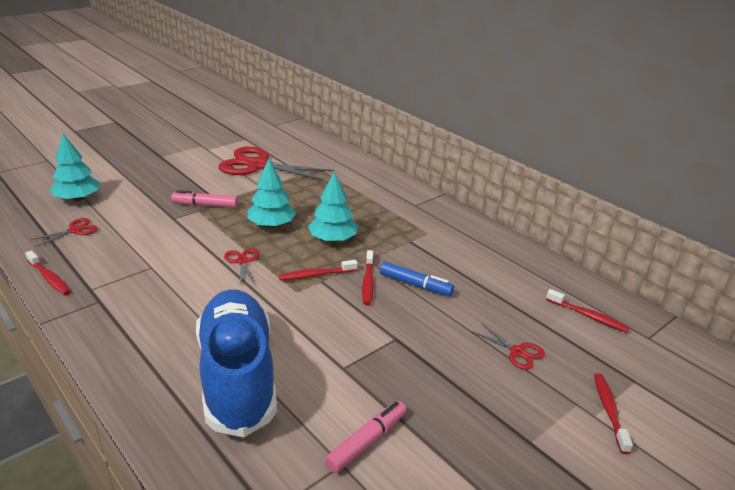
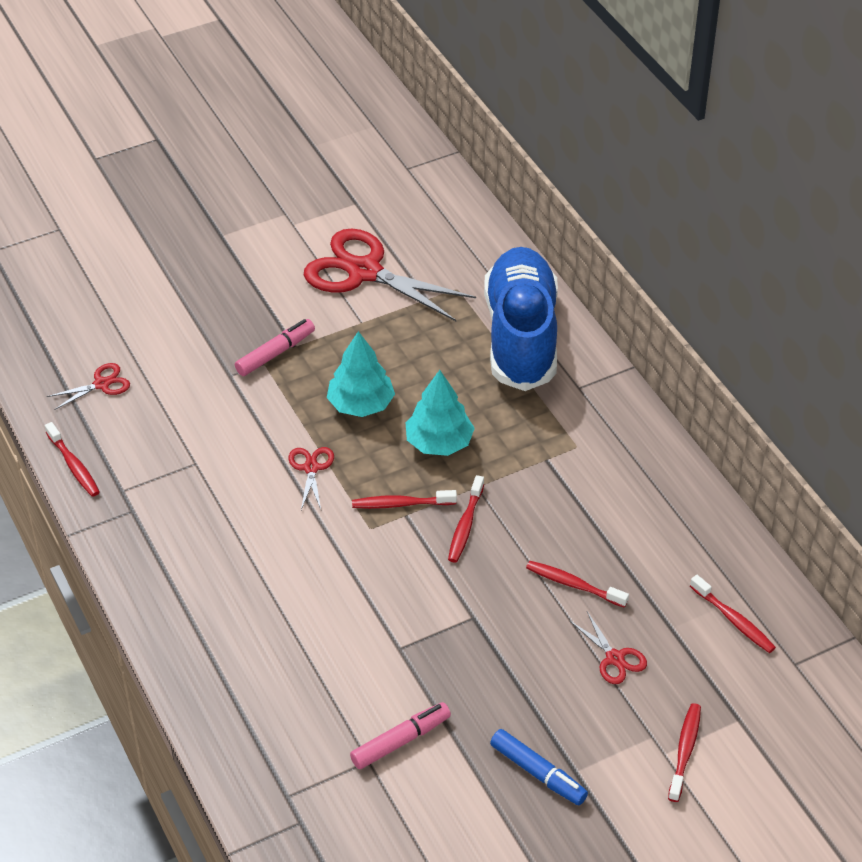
camera: 15 degrees right, 15 degrees up
(78, 198) = (103, 320): turquoise tree -> none
(205, 205) = (275, 353): pink marker -> pink marker turned 120 degrees clockwise
(238, 376) = (280, 641): blue shoe -> blue shoe (521, 336)
(415, 285) = (526, 538): blue marker -> blue marker (538, 773)
(462, 308) = (573, 584): none -> red toothbrush

